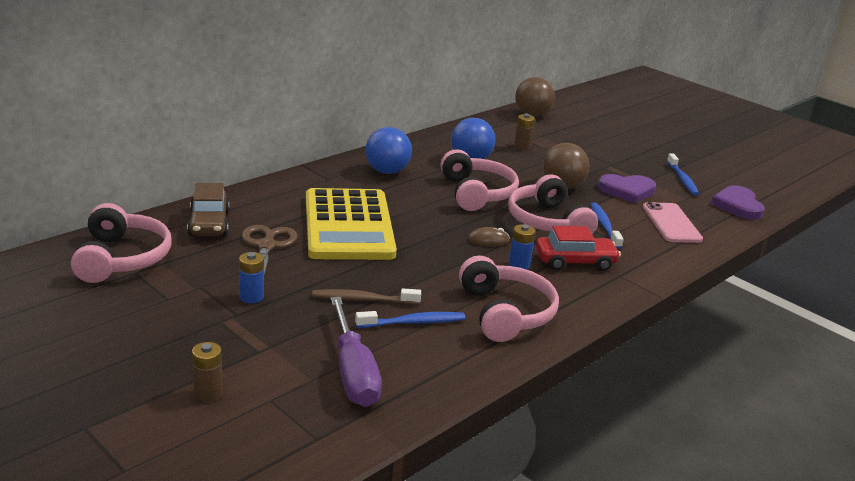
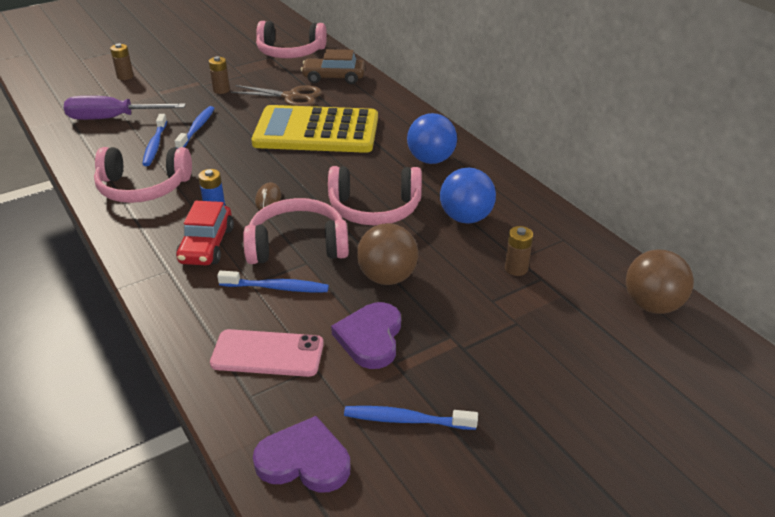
camera: 105 degrees right, 10 degrees up
(251, 297) = (221, 90): blue battery -> brown battery
(363, 300) = (196, 128): brown toothbrush -> blue toothbrush

